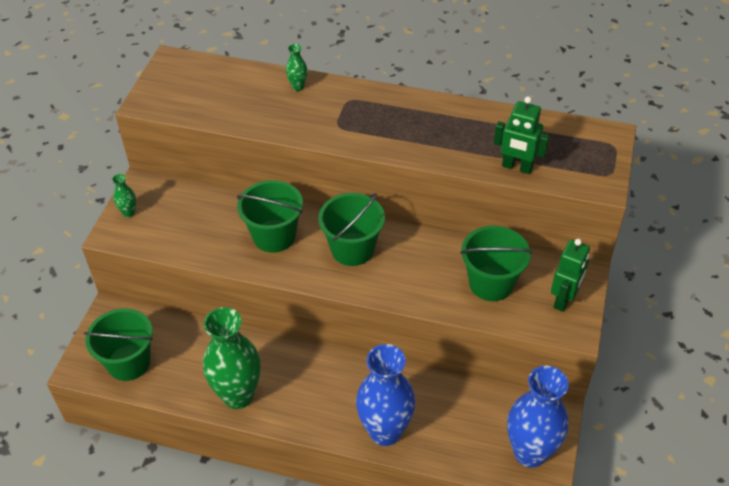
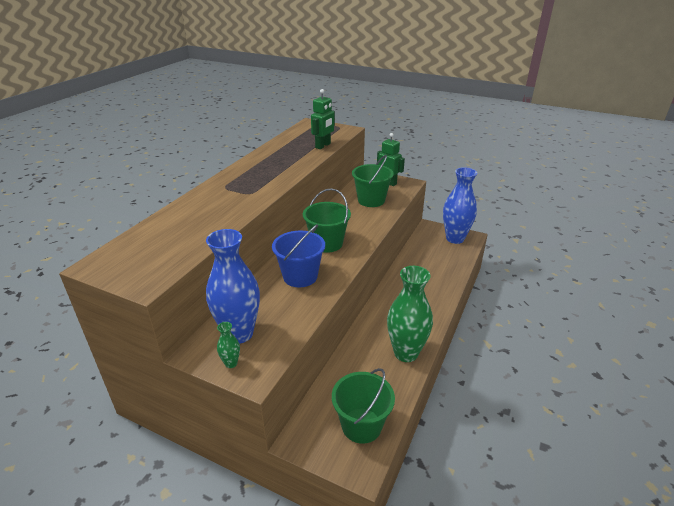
camera: 80 degrees left, 15 degrees down
(274, 236) = (300, 276): green bucket -> blue bucket
(298, 87) = (192, 205): green vase -> none
(385, 432) = (440, 286): blue vase -> blue vase (239, 333)

